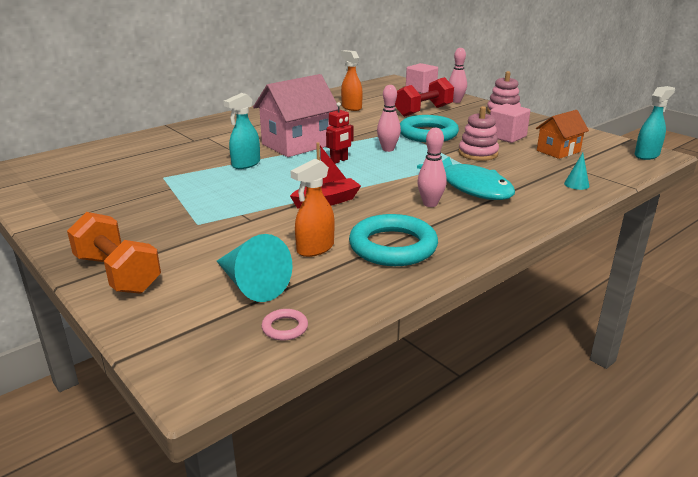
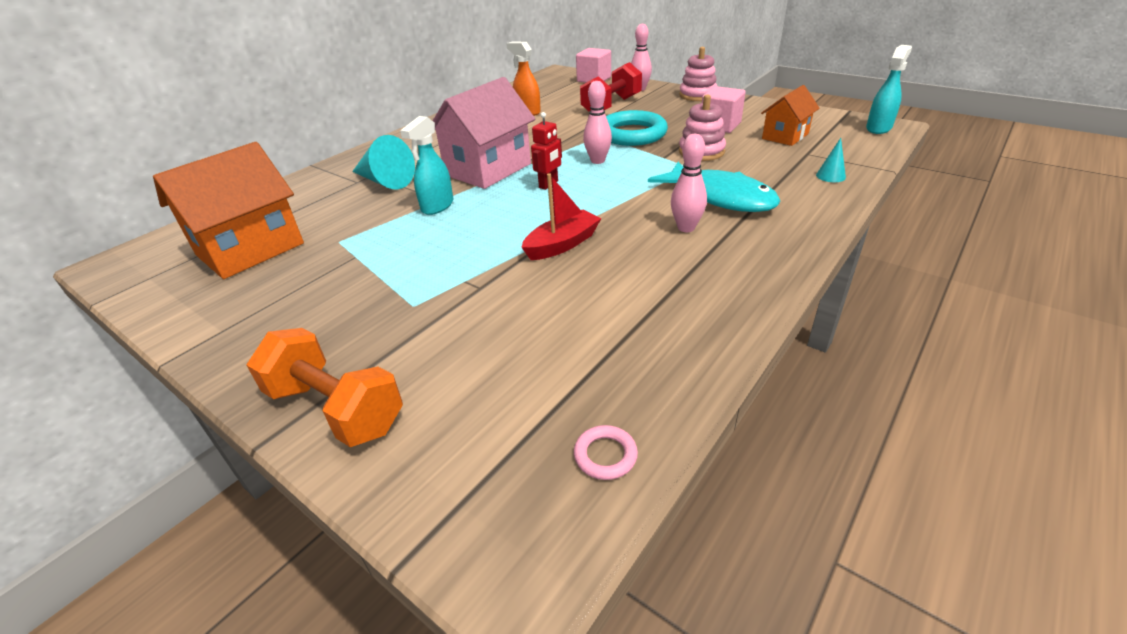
camera: 10 degrees left, 10 degrees up
(99, 173) = (250, 249): none -> orange house
(251, 284) = (527, 390): turquoise cone -> turquoise cone (385, 181)
(315, 248) = (582, 317): orange spray bottle -> none
(393, 246) = (675, 297): turquoise ring -> none

